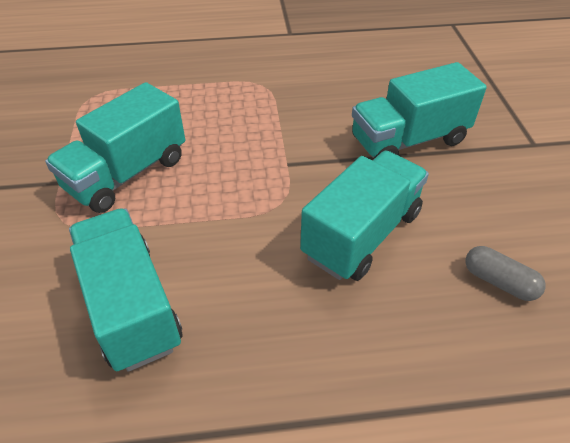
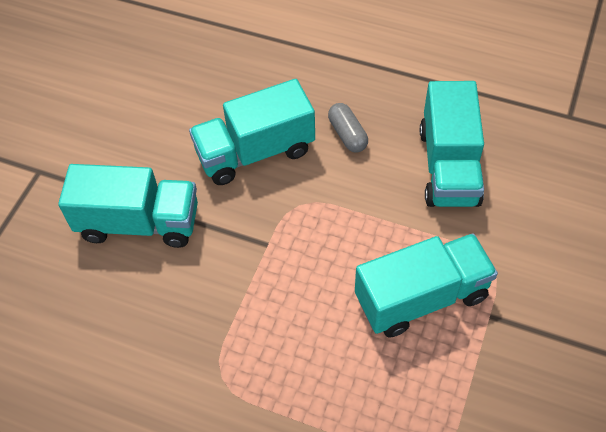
camera: 150 degrees left, 10 degrees up
(499, 281) = (194, 84): grey capsule -> grey capsule (347, 134)

